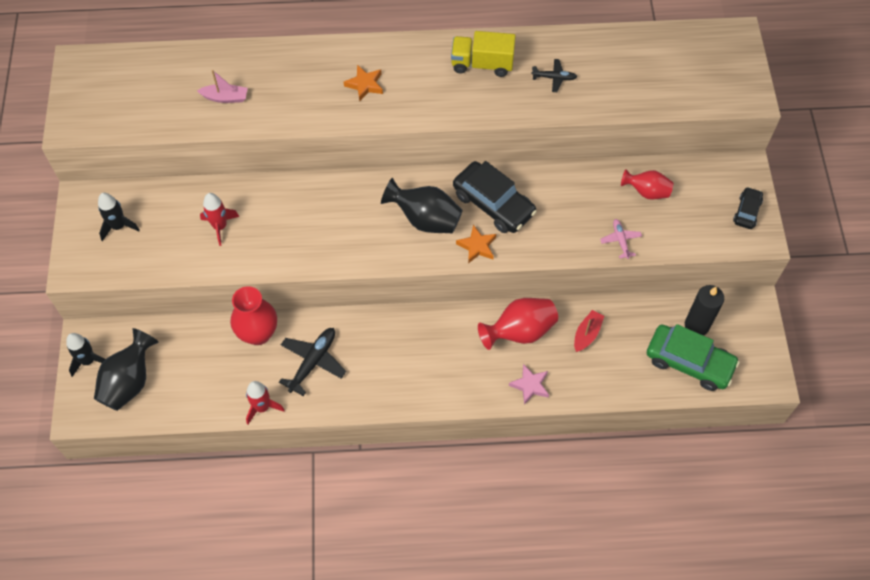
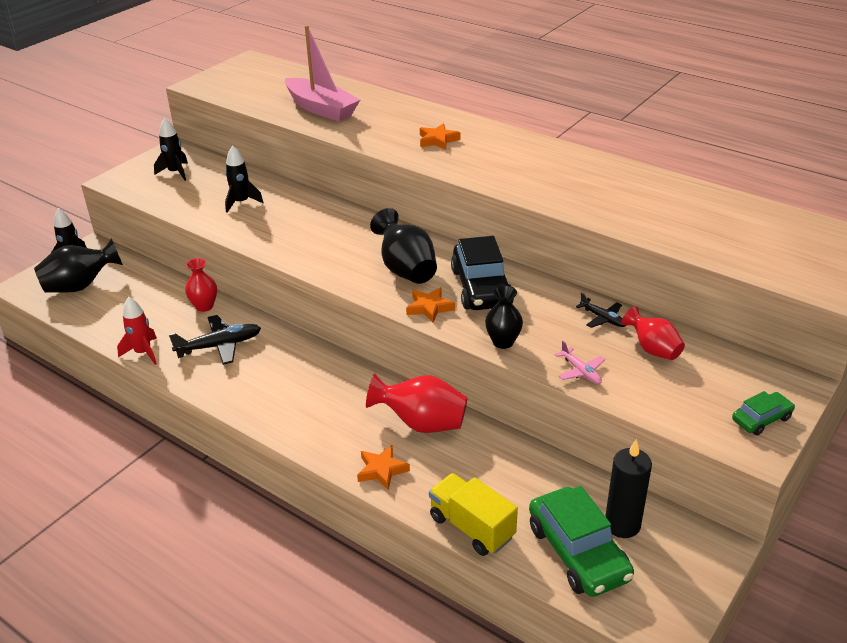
camera: 40 degrees right, 25 degrees down
(220, 226) = (241, 202): red rocket -> black rocket
(225, 98) = (321, 109): pink boat -> pink boat, size x1.98
(258, 333) = (204, 306): red vase -> red vase, size x0.64
(482, 64) = (558, 165): yellow truck -> yellow truck (471, 527)
(530, 385) = (382, 470): pink star -> orange star
(553, 246) = (503, 342): none -> black vase
(554, 78) = (618, 197): black plane -> black plane (602, 318)
(587, 334) = (488, 463): red boat -> none
(620, 240) = (580, 371): pink plane -> pink plane turned 120 degrees clockwise
(747, 211) = (761, 419): black car -> green car

